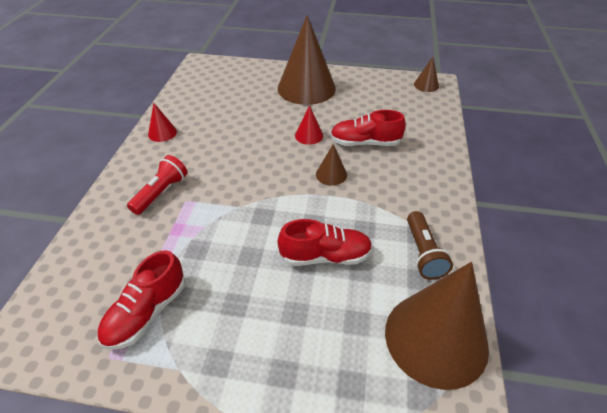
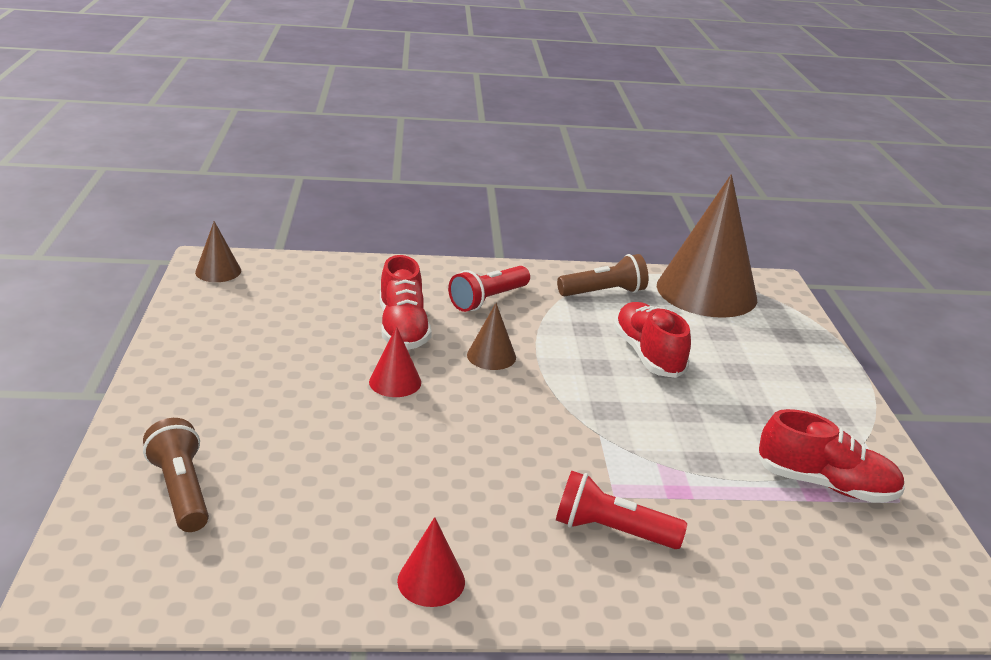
camera: 105 degrees left, 15 degrees down
(243, 79) = (181, 490): none -> brown flashlight
(306, 88) = (227, 395): brown cone -> none
(404, 183) = (488, 300): none -> red flashlight

